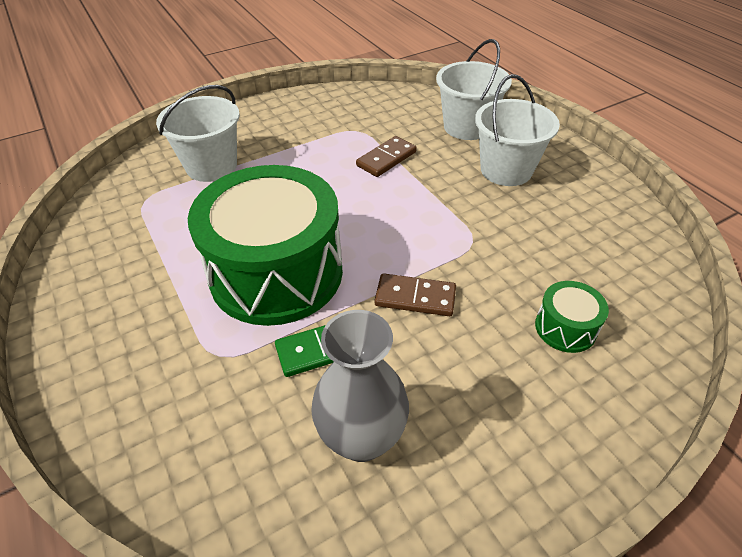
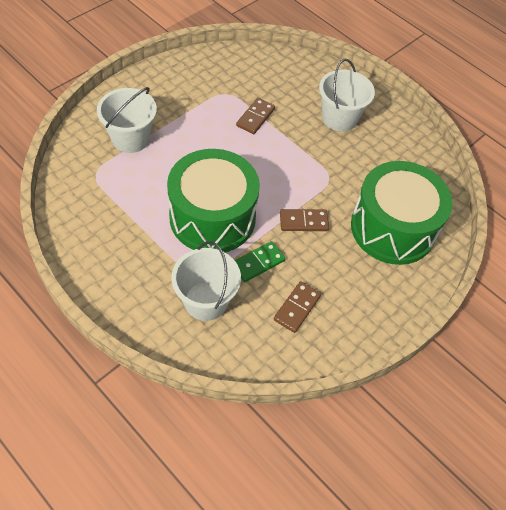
camera: 20 degrees left, 10 degrees up
(361, 438) = (297, 308): grey vase -> brown domino
(467, 127) = (305, 82): white bucket -> white bucket (206, 301)
(565, 328) = (392, 228): green drum -> green drum, size x2.43

